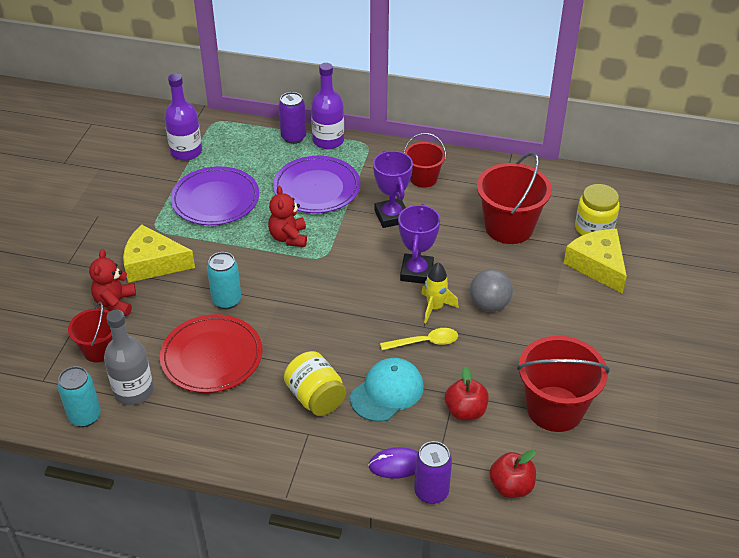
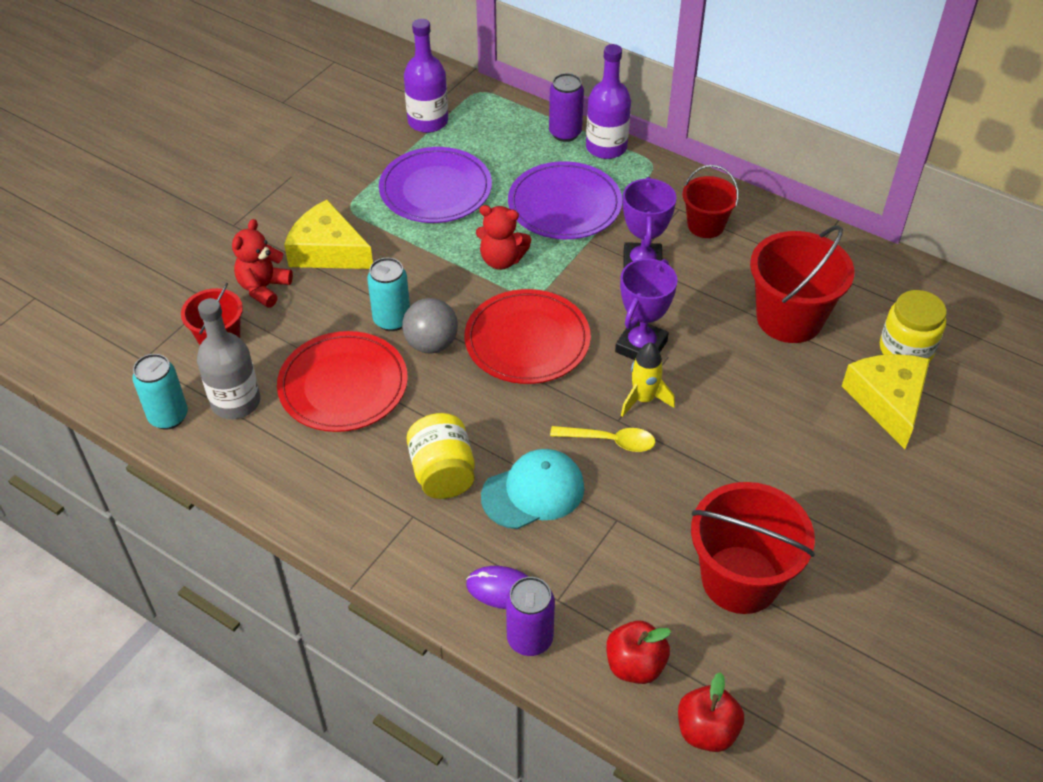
camera: 20 degrees right, 5 degrees up
(288, 237) = (501, 260): red teddy bear -> red teddy bear turned 90 degrees counterclockwise
(334, 289) = (527, 340): none -> red plate
(465, 411) = (621, 547): red apple -> red apple (706, 730)
(489, 304) = (716, 415): grey ball -> grey ball (431, 344)

